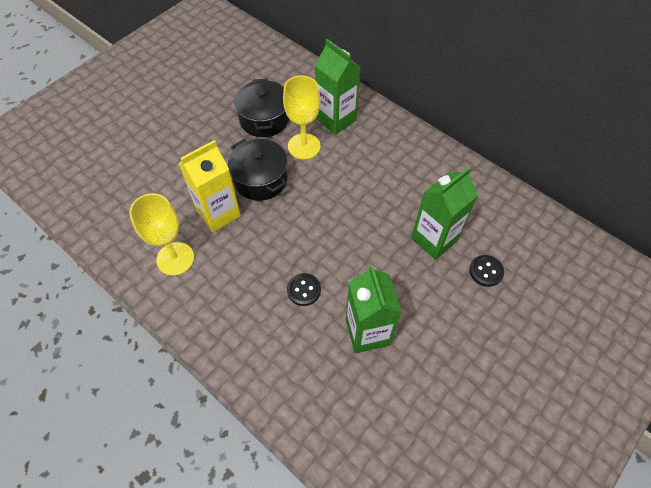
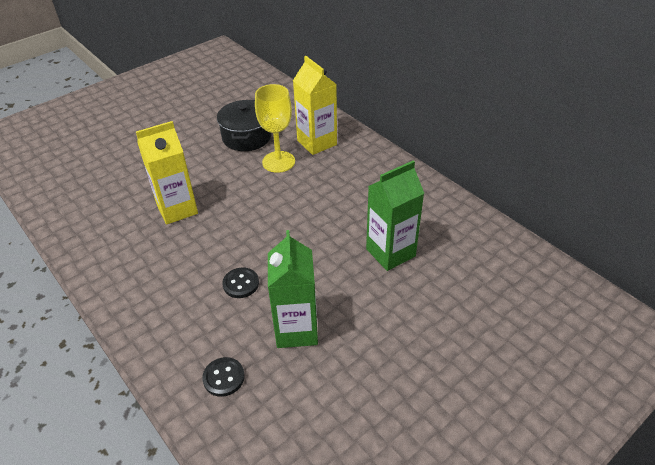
camera: 10 degrees right, 15 degrees down
(175, 258) = (122, 243): yellow goblet -> none
(260, 179) = (227, 185): black pot -> none
(336, 119) = (317, 143): green carton -> yellow carton
(486, 271) = (440, 287): black button -> black button (224, 377)

